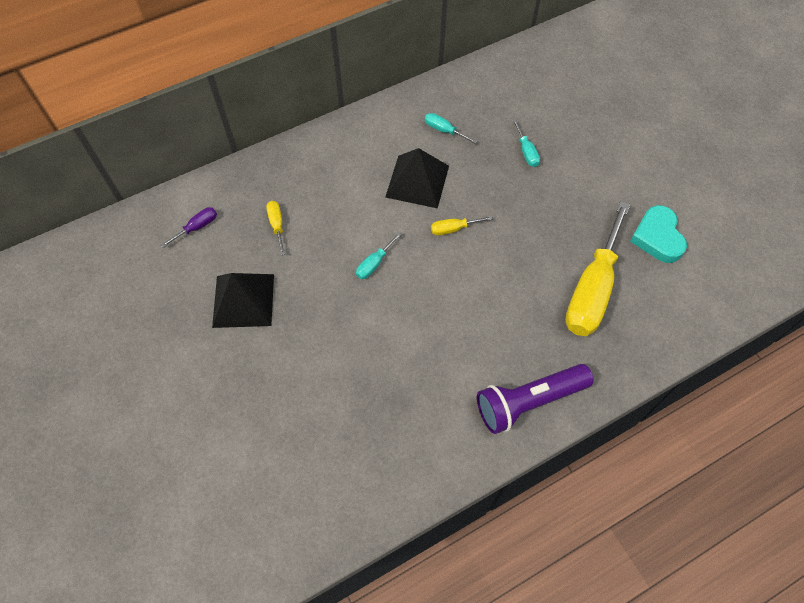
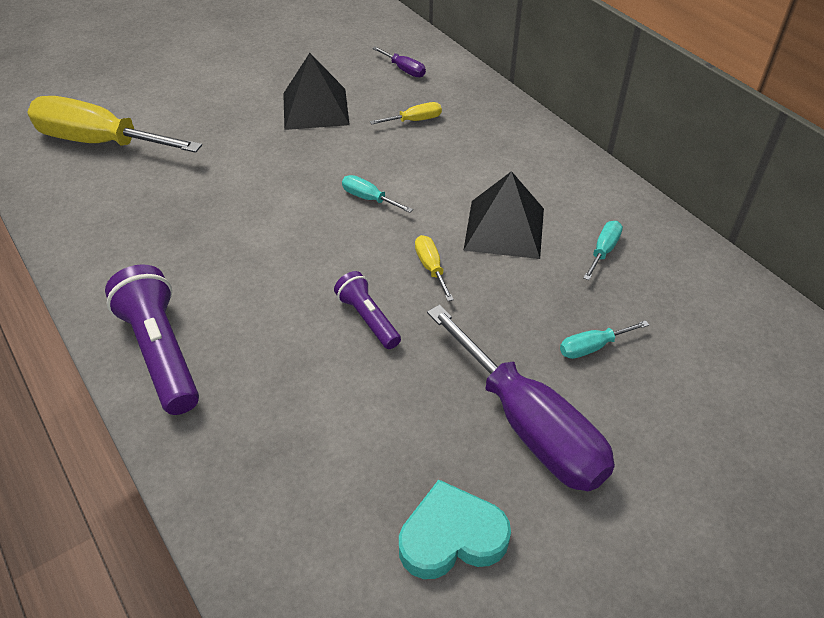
camera: 85 degrees right, 15 degrees down
(500, 269) = (368, 319): none -> purple flashlight
(585, 192) = (529, 426): none -> purple screwdriver
(592, 289) = (339, 431): yellow screwdriver -> yellow screwdriver (100, 142)

